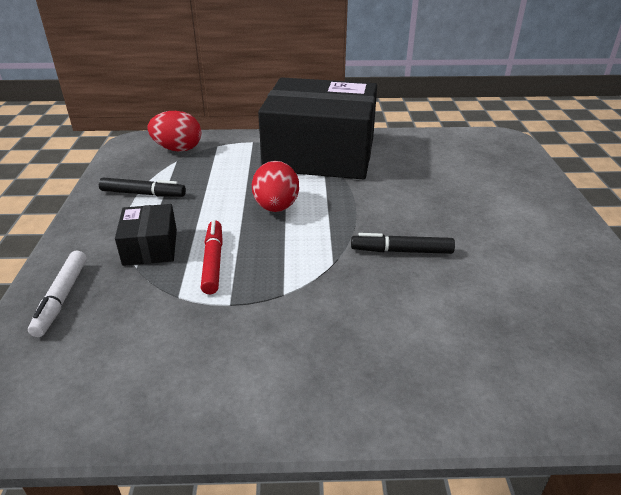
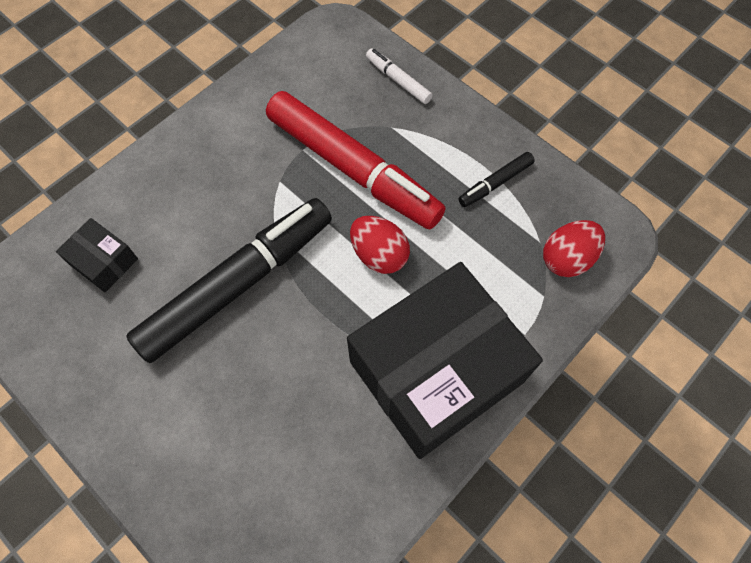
camera: 135 degrees right, 30 degrees up
(150, 247) = (408, 146): black box -> black box (104, 262)
(213, 262) = (353, 169): red marker -> red marker, size x2.36
(401, 251) = (238, 284): black marker -> black marker, size x2.36

